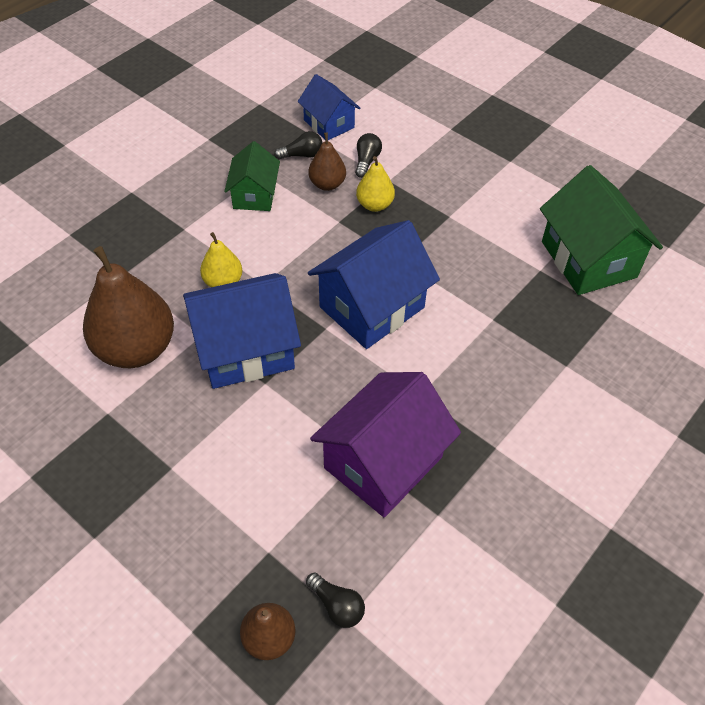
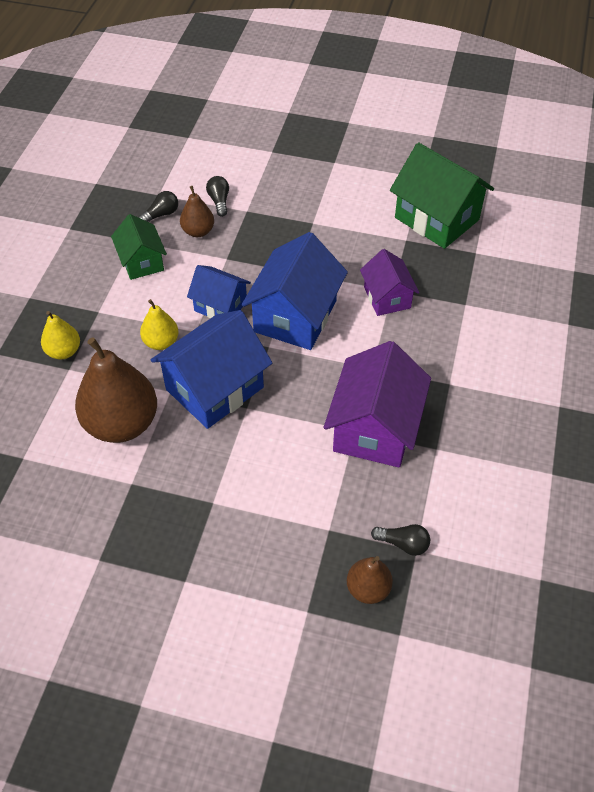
camera: 25 degrees left, 0 degrees up
(329, 124) = (168, 180): blue house -> blue house (220, 306)
(374, 205) = (248, 234): yellow pear -> yellow pear (64, 351)
(482, 324) = (387, 297): none -> purple house

